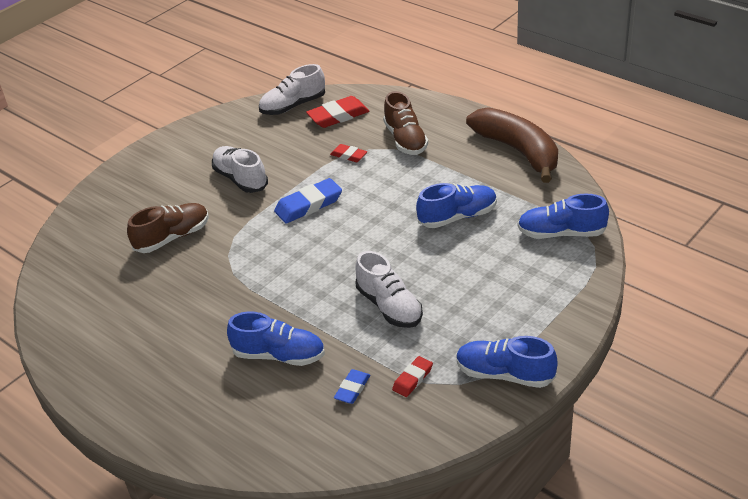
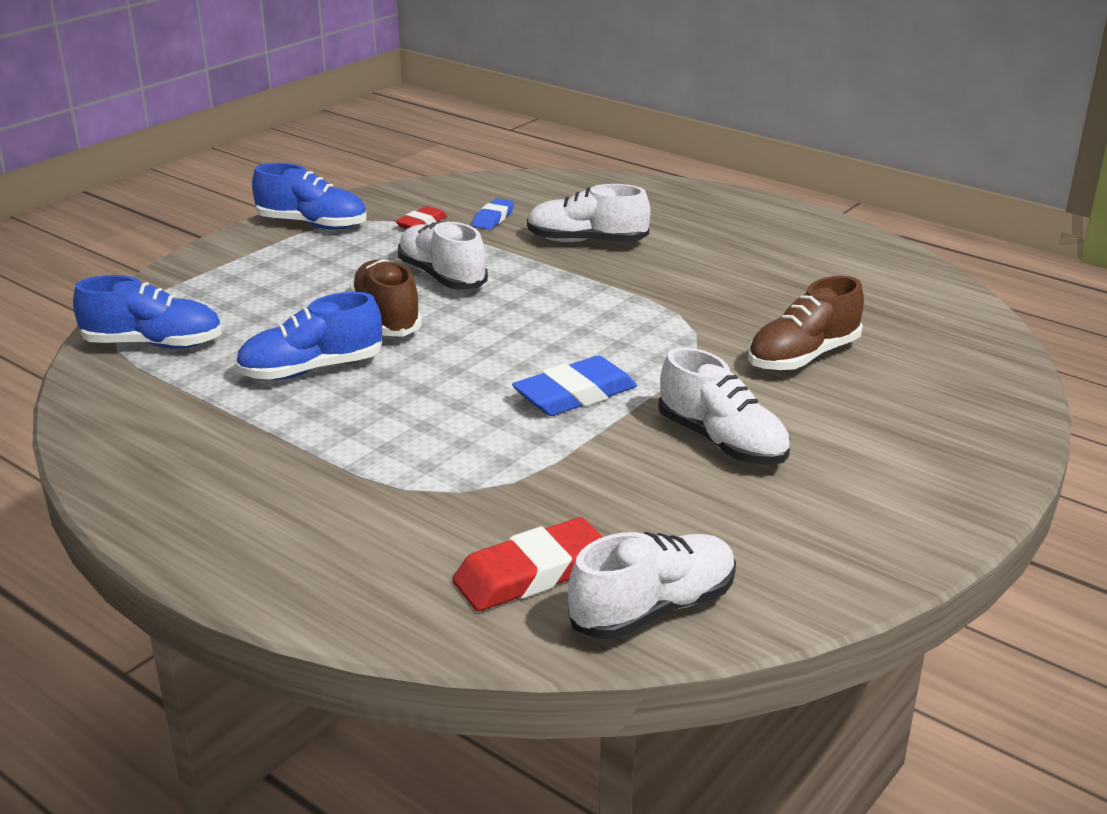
camera: 175 degrees right, 10 degrees down
(279, 355) = (586, 241): blue shoe -> white shoe
(349, 155) = (502, 478): red eraser -> none
(405, 140) = (375, 506): brown shoe -> brown shoe (387, 318)
(518, 151) = (144, 472): brown banana -> none

